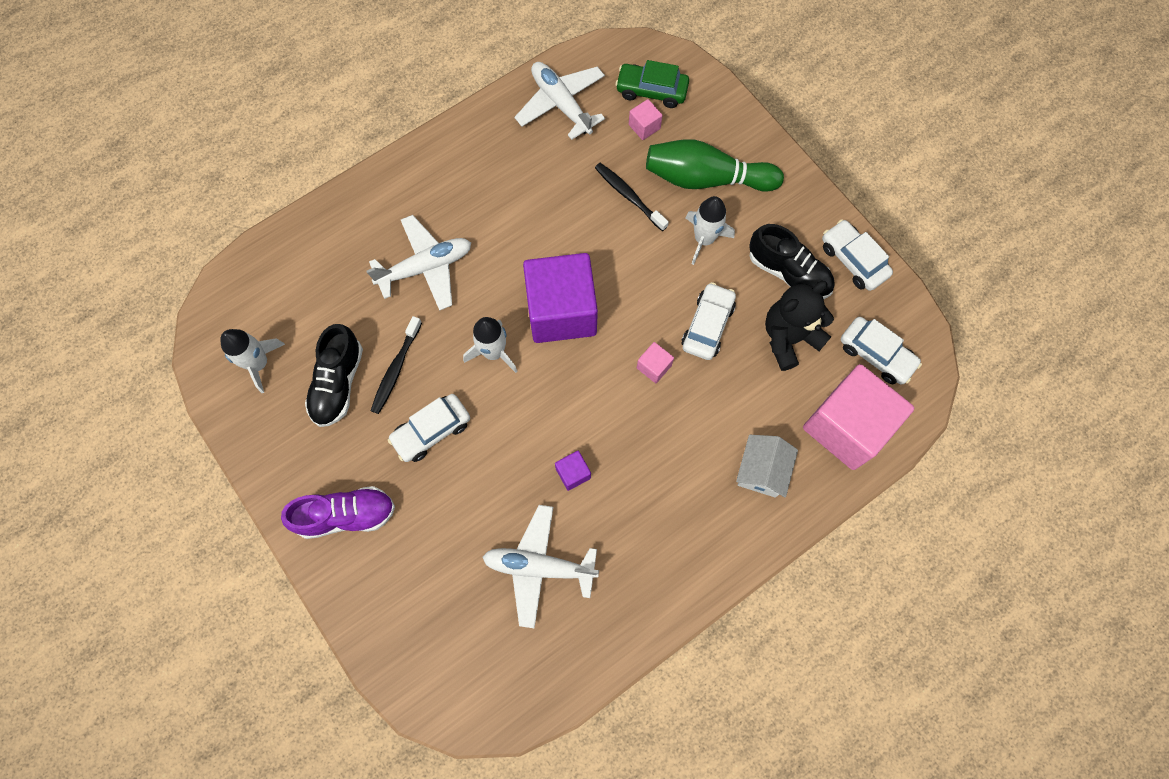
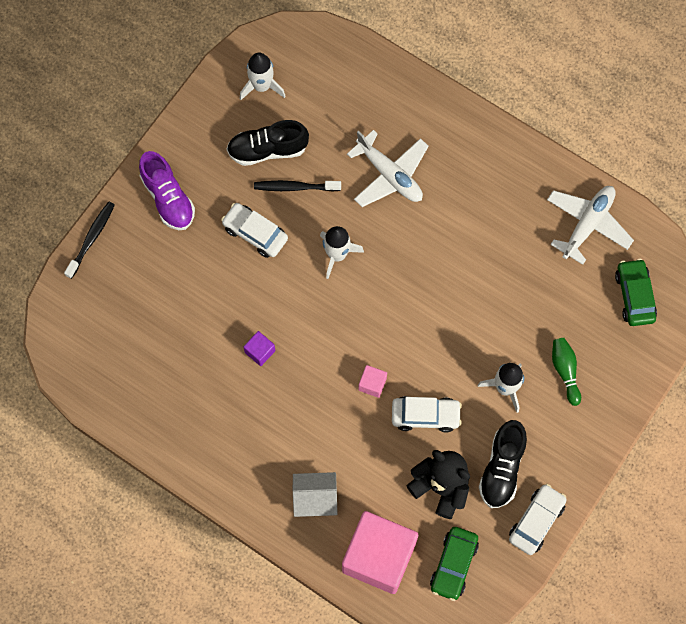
camera: 70 degrees right, 0 degrees up
(539, 566) = (178, 352): white plane -> none
(561, 311) = (393, 294): purple cube -> none
(629, 196) = (520, 312): black toothbrush -> black toothbrush (91, 239)
(644, 126) = (595, 302): pink cube -> none
(706, 179) = (565, 371): green bowling pin -> green bowling pin, size x0.54
(876, 354) = (453, 565): white car -> green car

